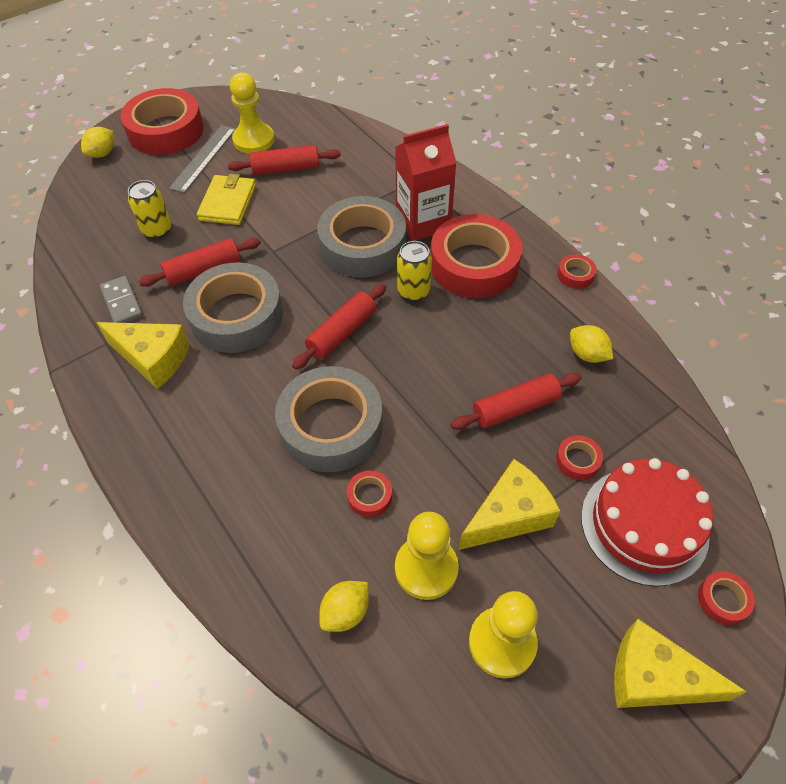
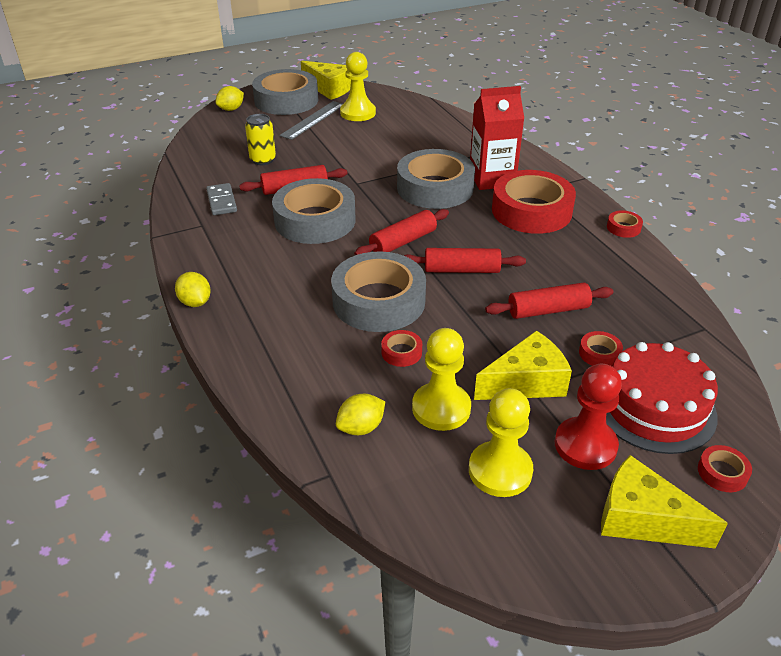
camera: 10 degrees right, 15 degrees down
(153, 359) = (237, 239): yellow cheese -> yellow cheese (329, 89)
(166, 131) = (286, 100): red tape -> grey tape
(228, 203) = (326, 149): yellow wallet -> none
(286, 169) = (380, 133): red rolling pin -> red rolling pin (461, 270)
(413, 291) = (473, 222): yellow can -> none
(583, 590) = (585, 445): none -> red pawn
(587, 354) = (623, 282): yellow lemon -> yellow lemon (195, 302)

